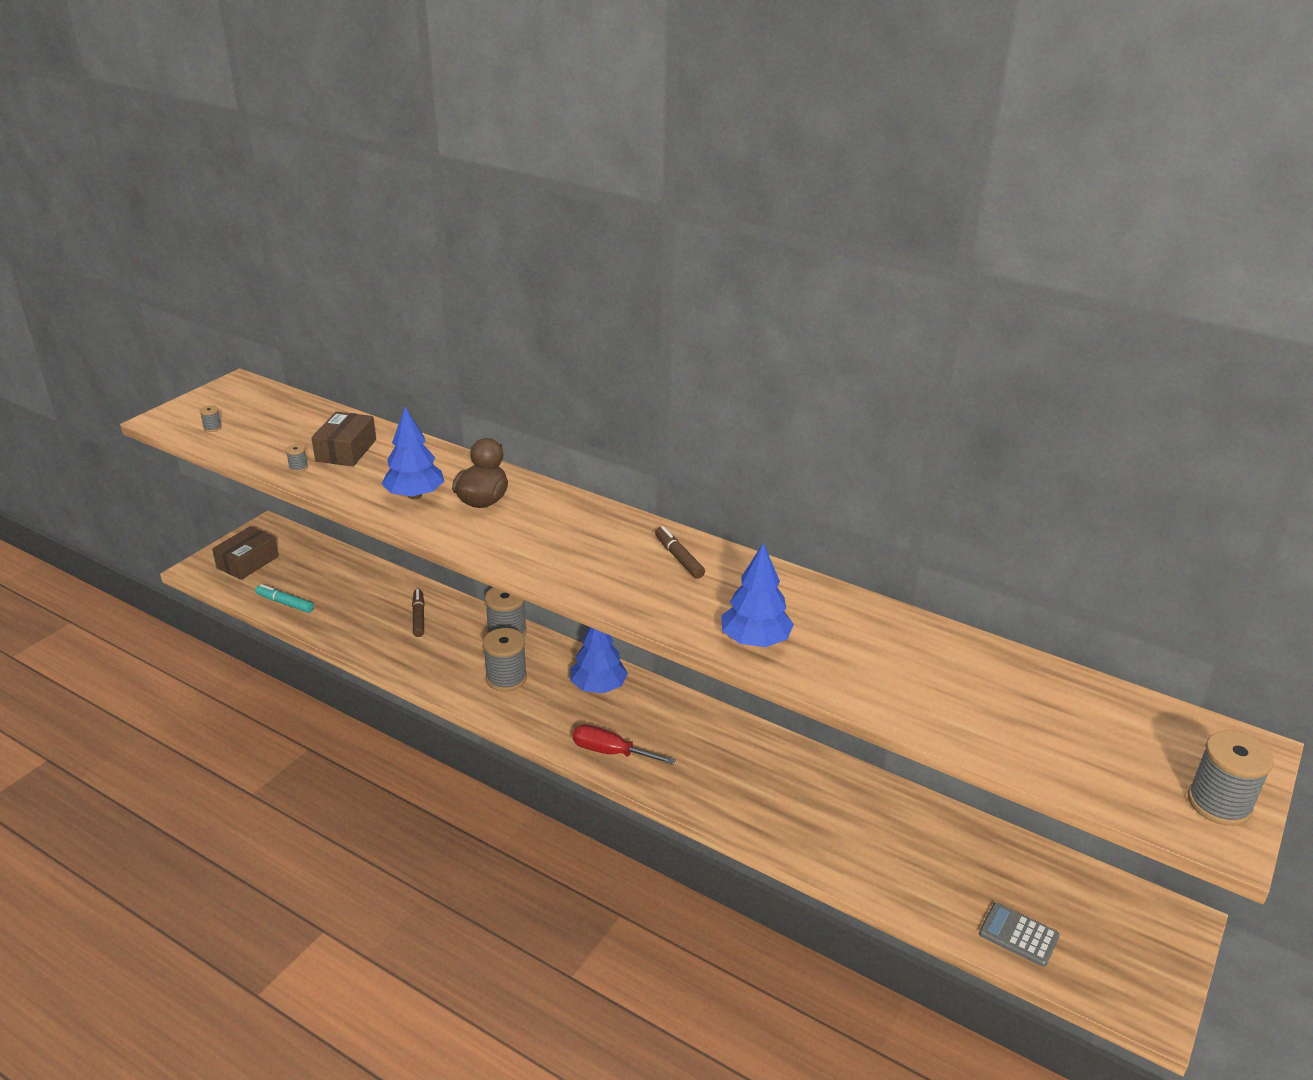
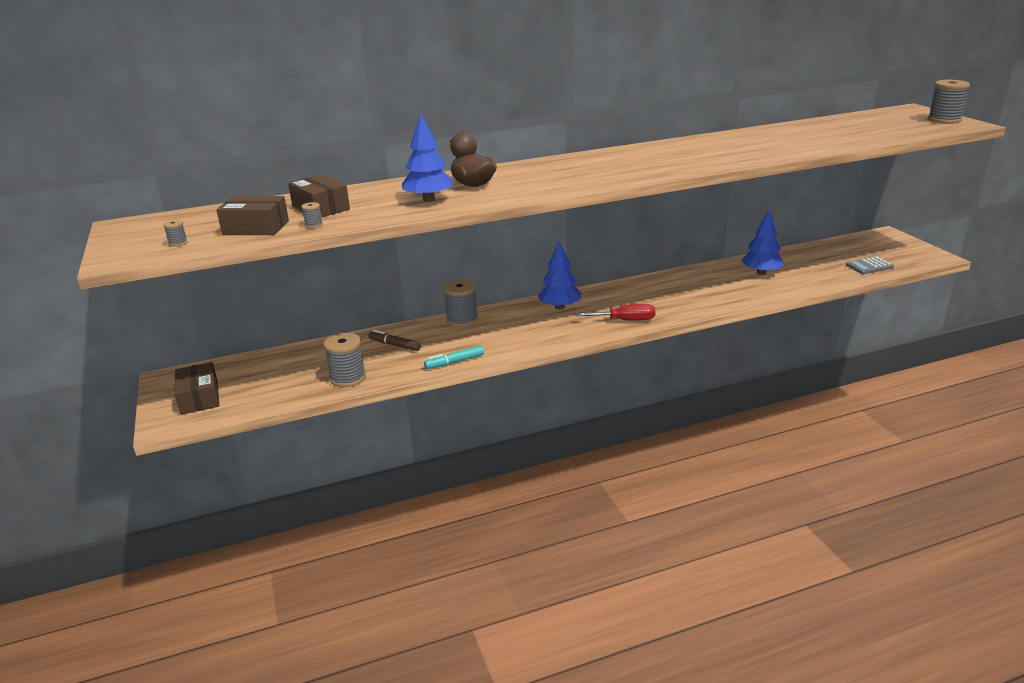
camera: 50 degrees left, 5 degrees down
(272, 444) = (256, 228): none -> brown box
(285, 603) = (287, 394): turquoise marker -> turquoise marker (455, 362)
(506, 678) = (509, 333): grey spool -> grey spool (348, 378)
(610, 752) = (625, 320): red screwdriver -> red screwdriver turned 150 degrees counterclockwise
(679, 558) = (623, 156): brown marker -> none
(755, 641) = (729, 158): blue tree -> blue tree (761, 273)

